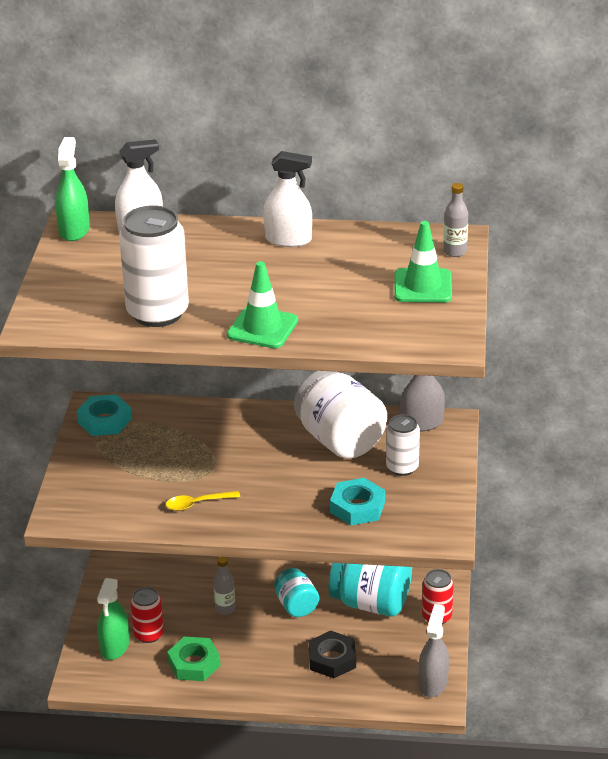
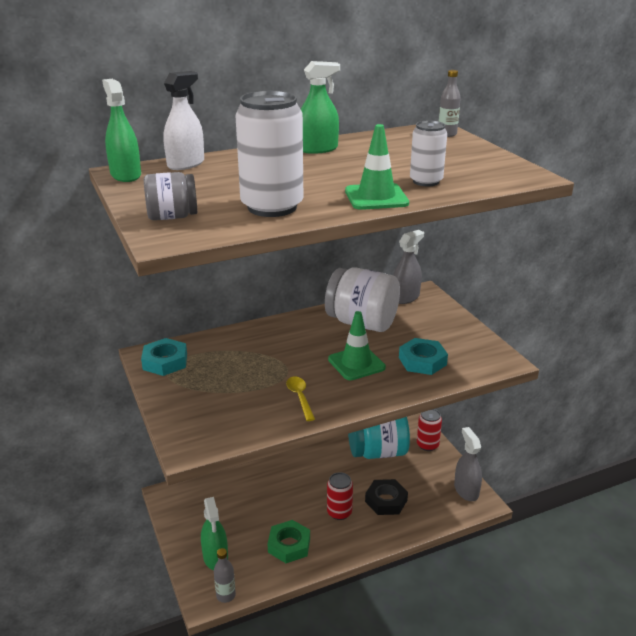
camera: 30 degrees left, 5 degrees down
(65, 300) = (172, 217): none -> grey jar
(148, 634) = (236, 536): red can -> red can (339, 512)
(197, 504) = (300, 397): yellow spoon -> yellow spoon turned 120 degrees clockwise
(225, 609) = (280, 494): grey bottle -> grey bottle (226, 595)
(288, 239) = (318, 149): white spray bottle -> green spray bottle
(296, 605) = (329, 472): turquoise jar -> none
(402, 467) = (423, 327): white can -> white can (426, 181)
(423, 286) = (456, 153): green traffic cone -> green traffic cone (356, 363)

